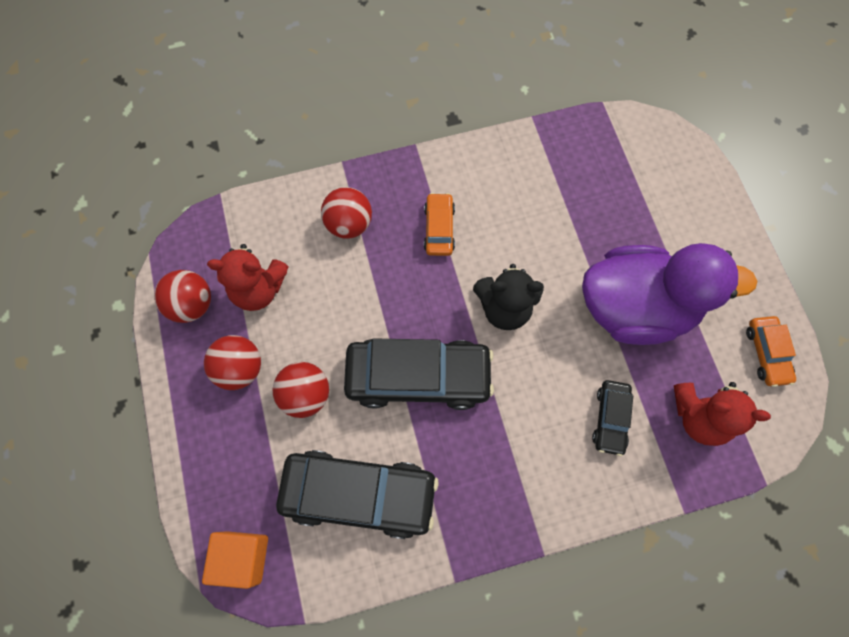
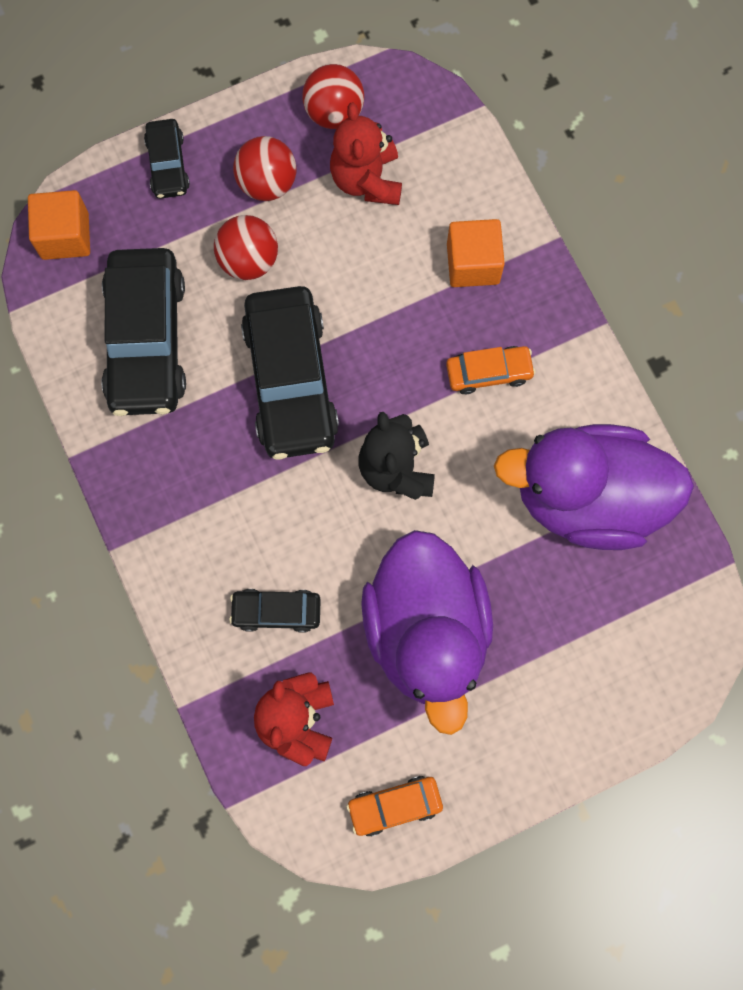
camera: 80 degrees right, 5 degrees up
(199, 451) = (168, 164): none -> black car
(349, 224) = (473, 263): red ball -> orange cube
(545, 181) = (587, 498): none -> purple duck

